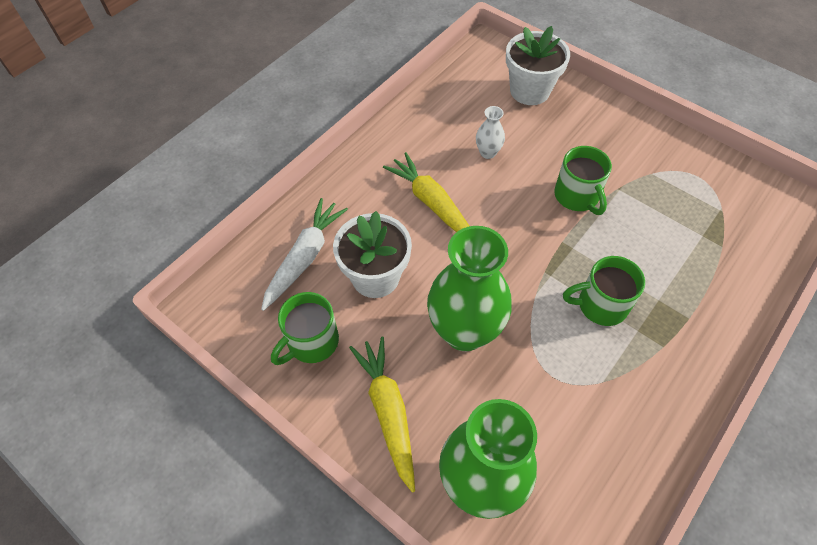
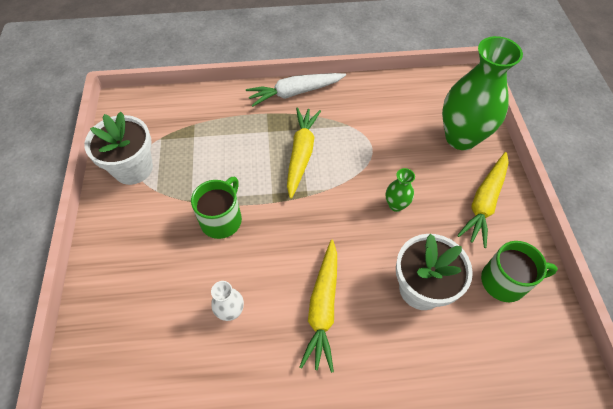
camera: 135 degrees left, 0 degrees up
(305, 257) = (464, 353): white carrot -> white carrot (295, 93)
(464, 331) = (396, 205): green vase -> green vase, size x0.44
(529, 91) = (119, 338): white flower pot -> white flower pot (133, 168)
(600, 305) = (301, 154): green mug -> yellow carrot

